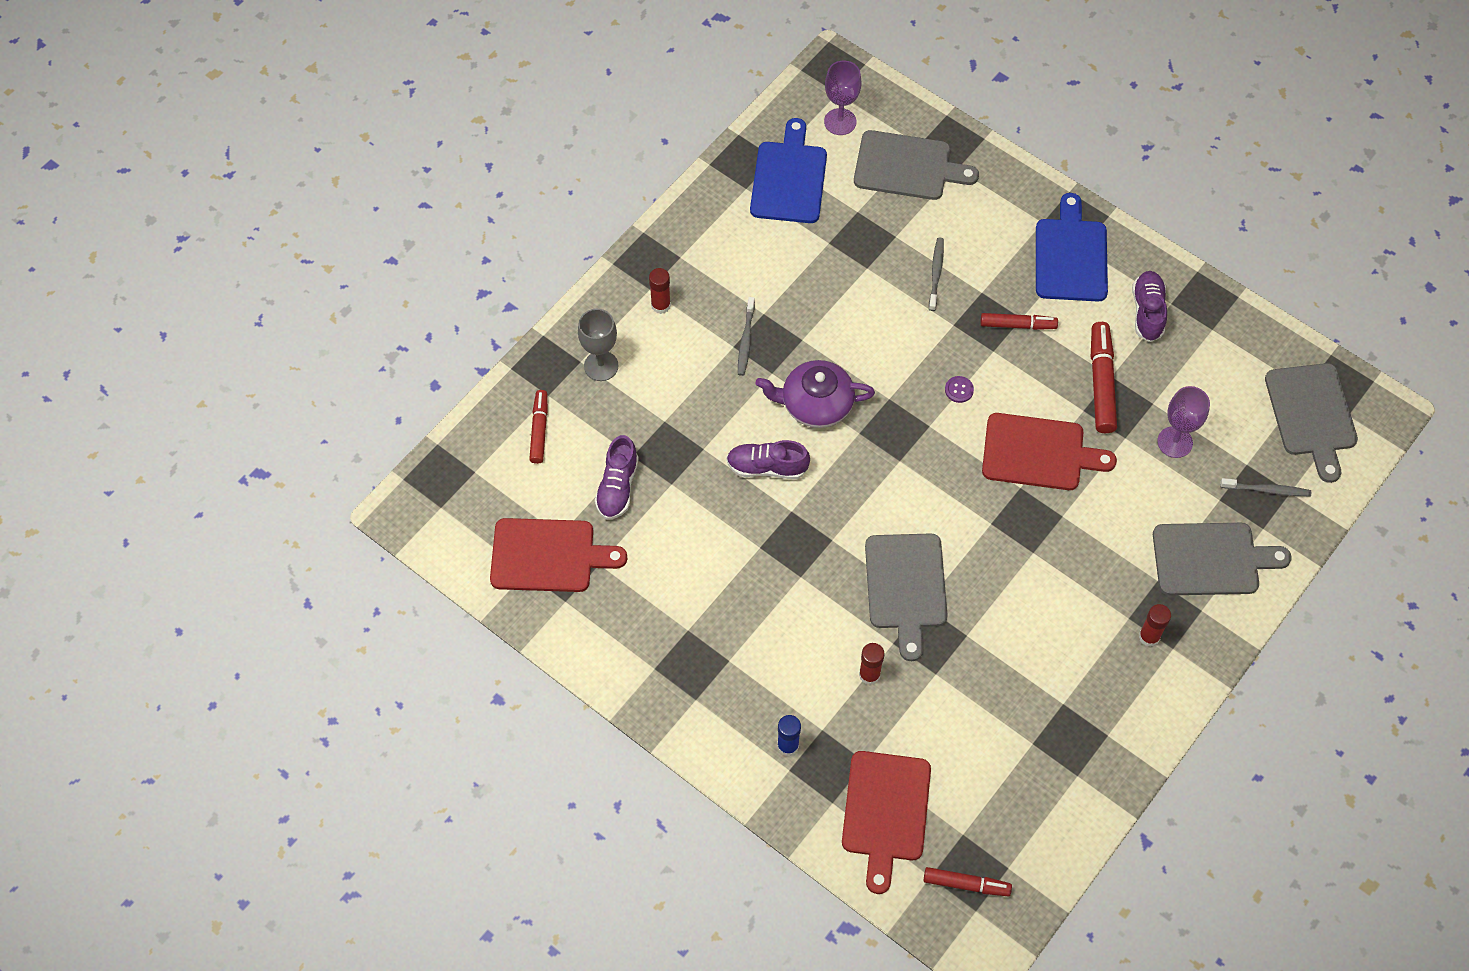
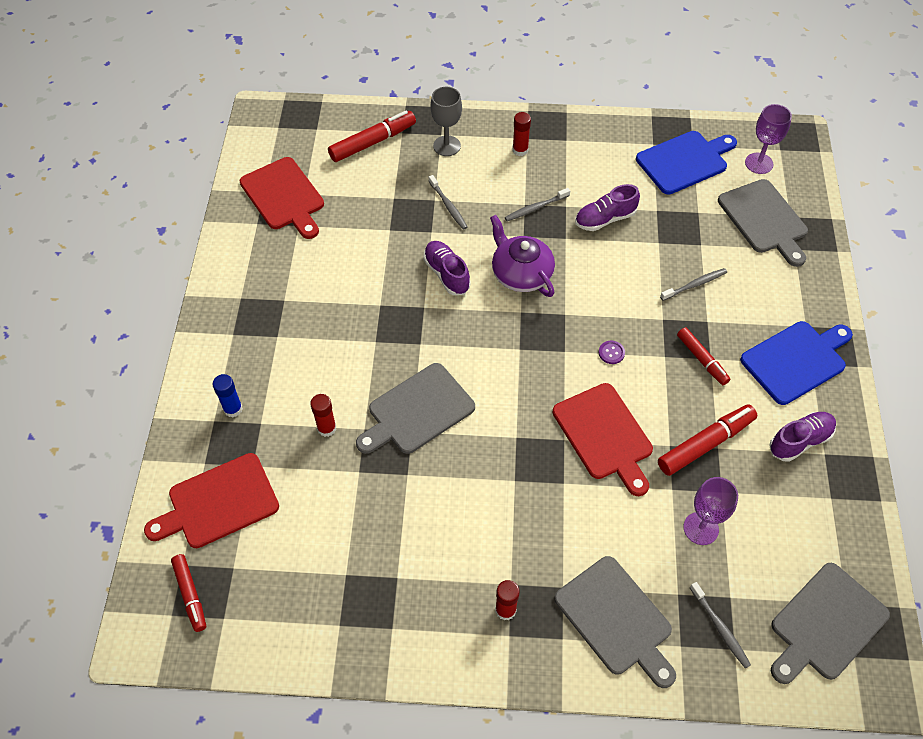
camera: 55 degrees right, 5 degrees down
(539, 430) = (373, 142): red marker -> red marker, size x1.54
(617, 487) = (363, 203): purple shoe -> purple shoe (605, 219)
(683, 413) = (448, 206): none -> grey toothbrush

